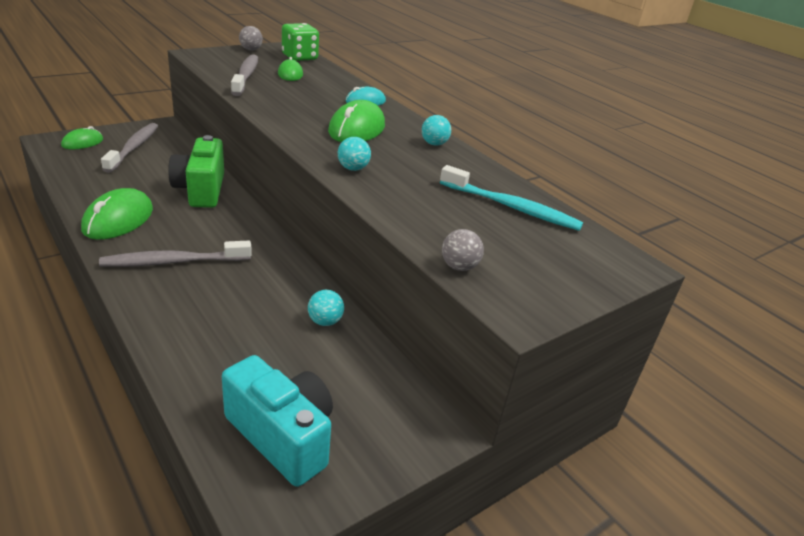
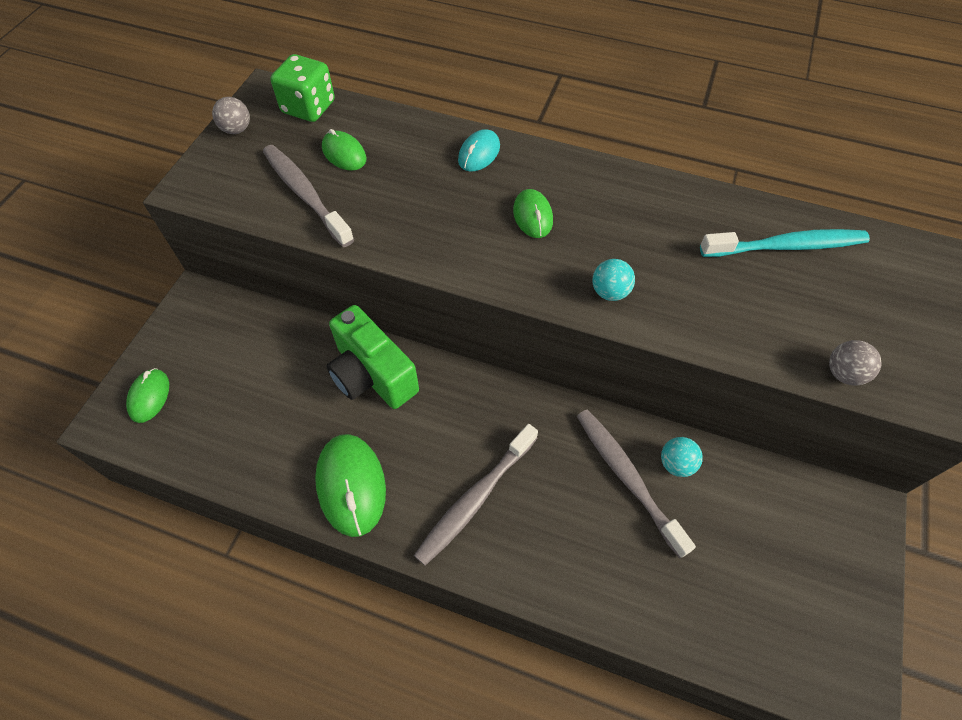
camera: 30 degrees left, 25 degrees up
(133, 148) = (217, 361): grey toothbrush -> grey toothbrush (627, 477)
(282, 436) = (783, 616): turquoise camera -> none
(357, 129) = (533, 216): green mouse -> green mouse, size x0.59
(434, 144) = (623, 187): turquoise ball -> none

